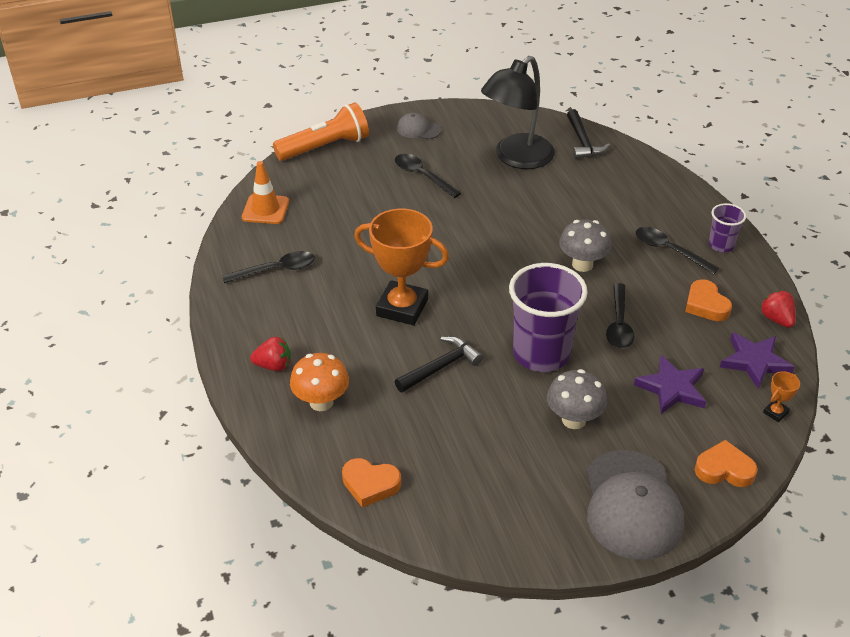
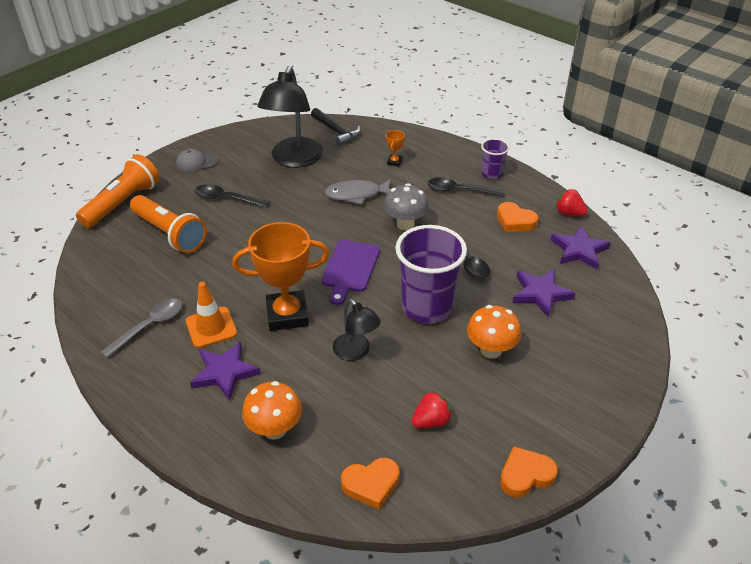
camera: 30 degrees left, 0 degrees up
(265, 209) = (102, 276): orange traffic cone -> orange traffic cone (211, 327)
(273, 365) = (207, 415): red strawberry -> red strawberry (431, 421)
(276, 270) = (149, 326): black spoon -> grey spoon
(312, 336) = (225, 372): none -> purple star
(347, 191) = (169, 234): none -> orange flashlight
(440, 367) = (356, 352): black hammer -> black lamp
(493, 287) = (350, 268): none -> purple cutting board
(554, 216) = (357, 195): none -> grey fish
(573, 420) = (491, 350): grey mushroom -> orange mushroom
(632, 505) = (584, 399): grey cap -> none
(724, 469) = (622, 340): orange heart -> orange heart (525, 475)
(775, 412) = (621, 282): orange trophy -> orange trophy (394, 162)

